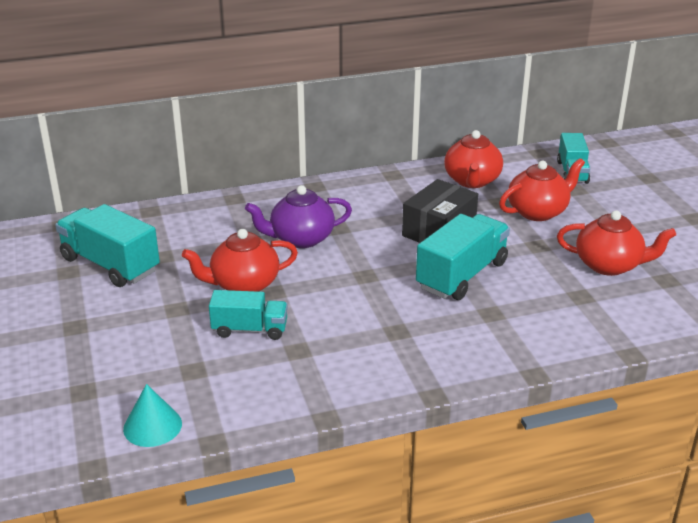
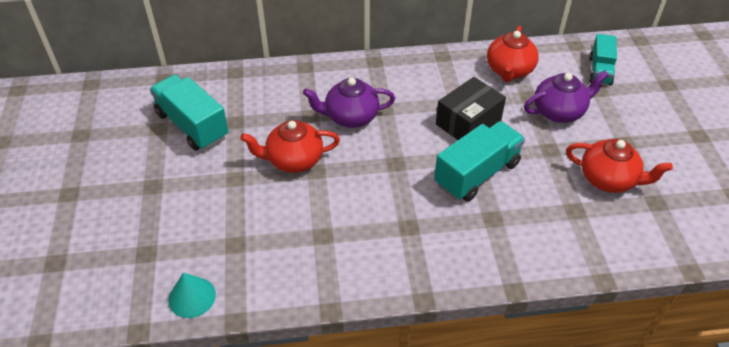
camera: 10 degrees right, 15 degrees up
(250, 329) = (289, 208): turquoise truck -> none
(538, 211) = (559, 111): red teapot -> purple teapot

